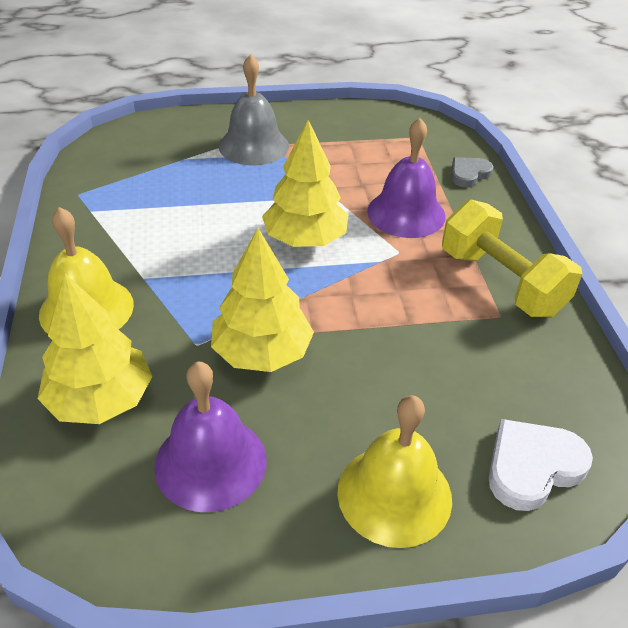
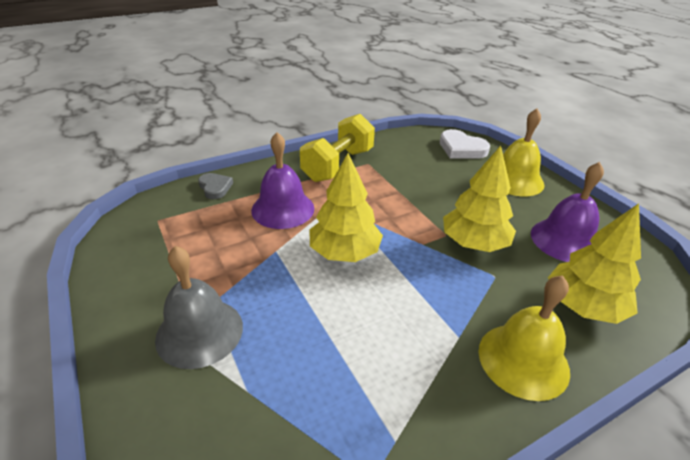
camera: 110 degrees left, 5 degrees down
(469, 174) = (215, 187): grey heart -> grey heart turned 150 degrees counterclockwise

